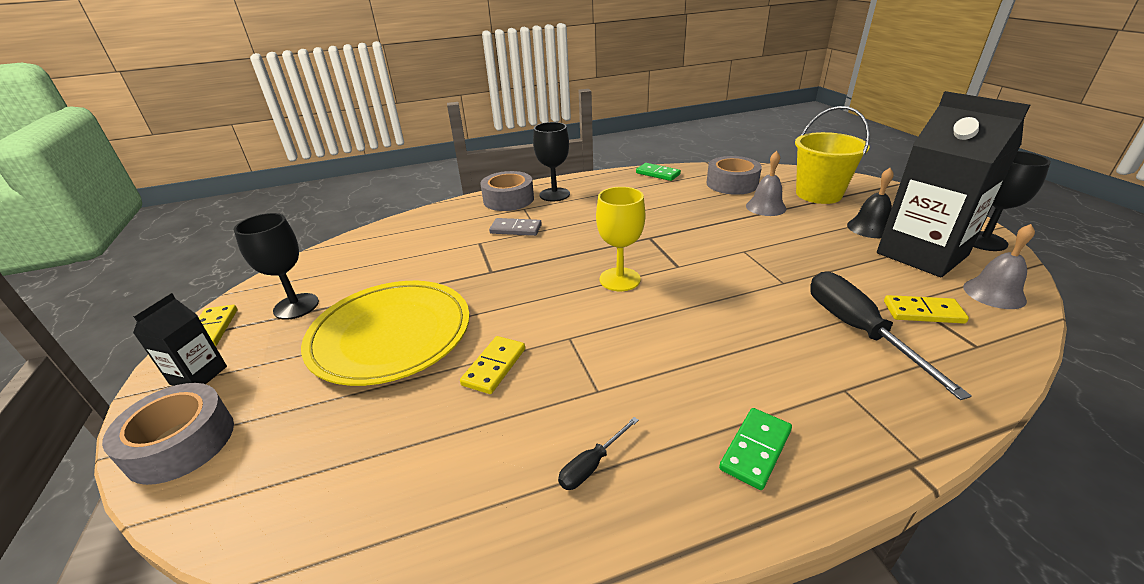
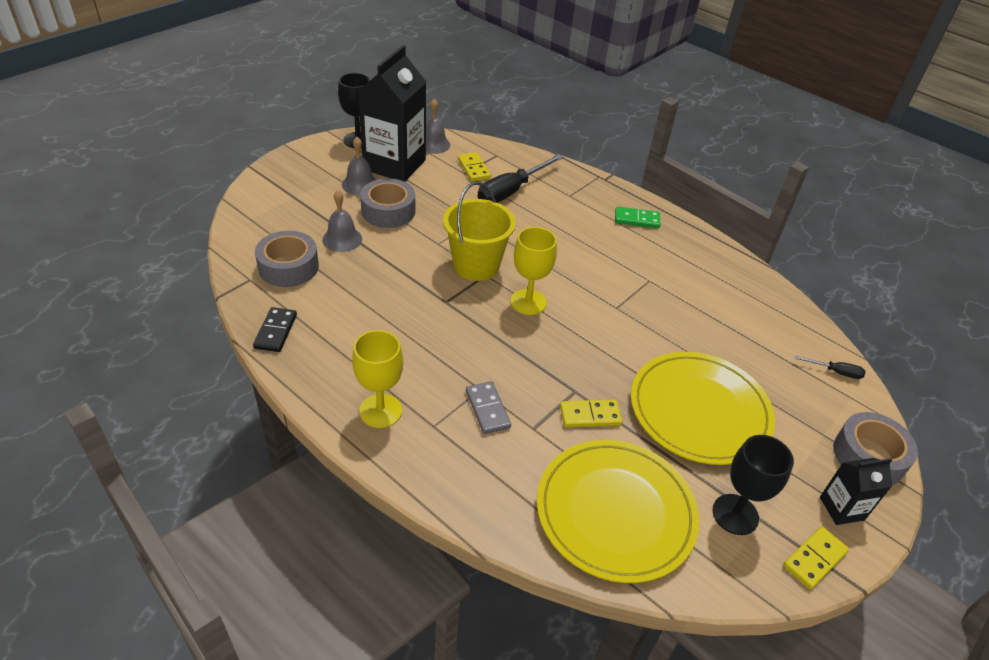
camera: 125 degrees left, 10 degrees up
(378, 254) = (615, 512): none -> yellow plate
(494, 367) = (673, 333): yellow domino -> yellow domino (590, 415)
(508, 199) = (416, 454): grey tape -> grey tape (388, 211)
(554, 194) = (380, 411): black goblet -> yellow goblet
(592, 465) = (696, 268): black screwdriver -> black screwdriver (835, 372)
(658, 174) = (275, 331): green domino -> black domino
(818, 194) = (297, 210): yellow bucket -> yellow bucket (476, 265)
(870, 228) = (360, 184): black bell -> grey bell

